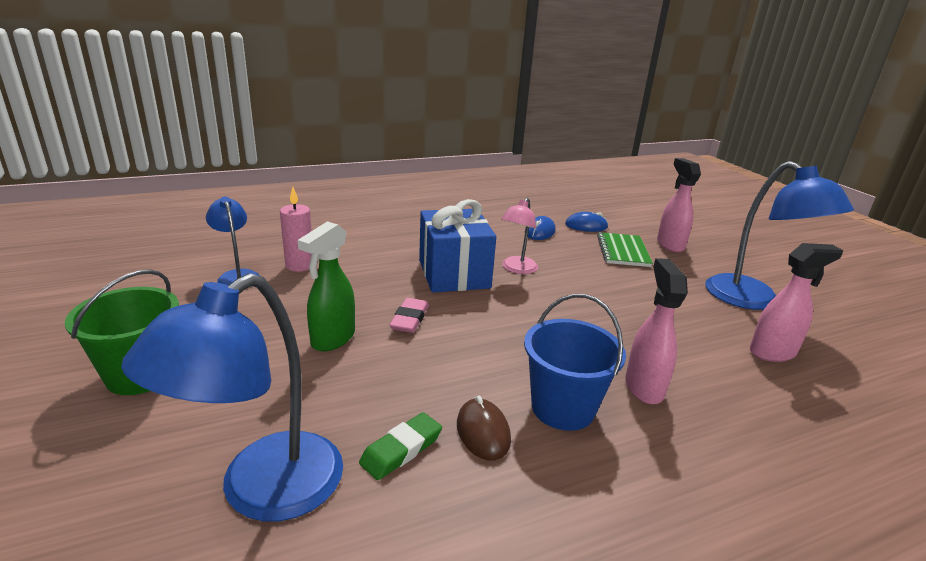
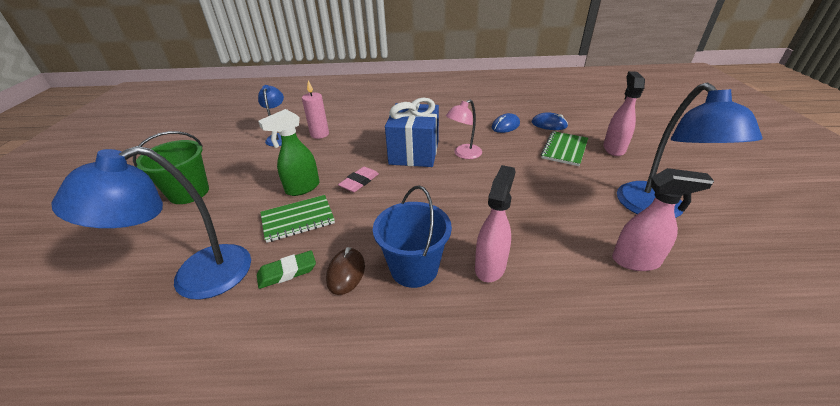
camera: 25 degrees right, 10 degrees up
(360, 380) = (298, 219): none -> green notebook

